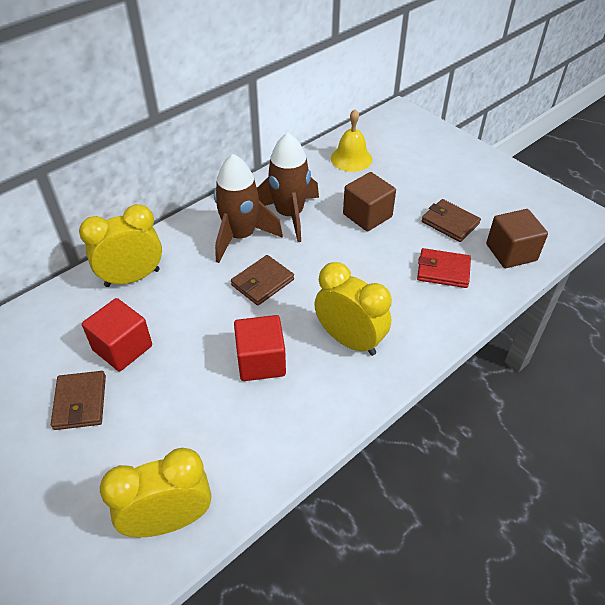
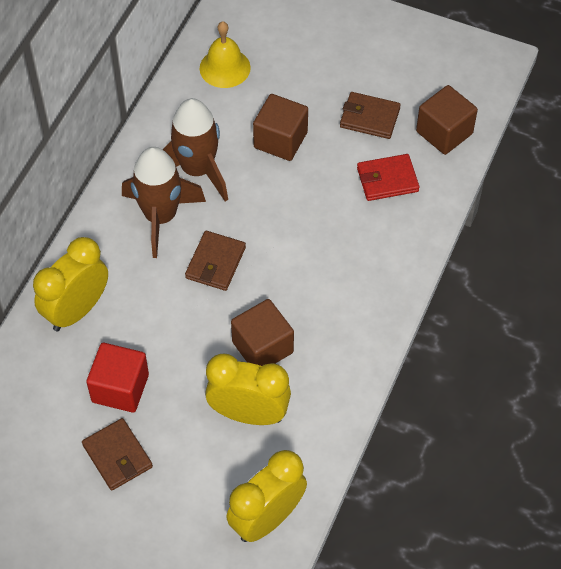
camera: 25 degrees left, 10 degrees up
(261, 361) = (262, 347): red cube -> brown cube
(350, 340) = (334, 292): yellow clock -> yellow clock (249, 414)

